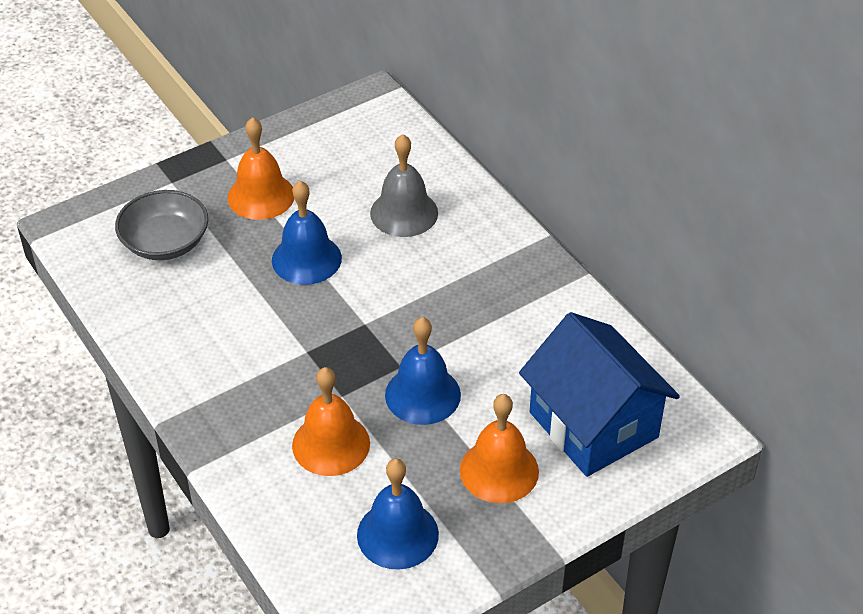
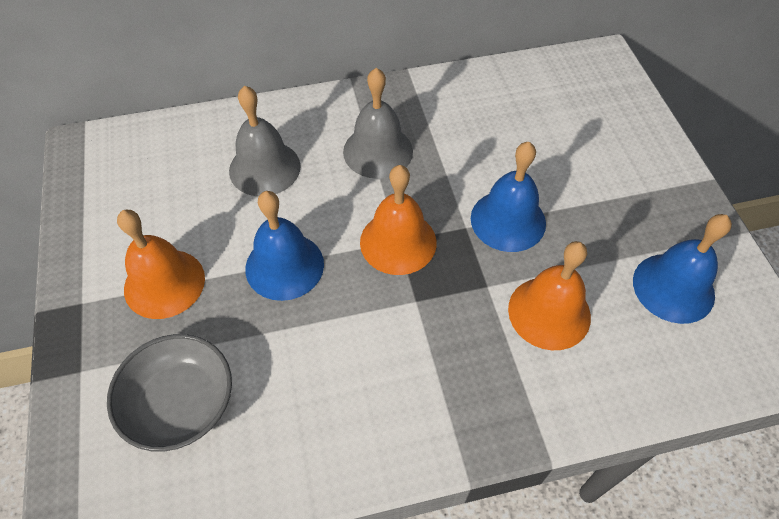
camera: 70 degrees left, 10 degrees up
(462, 281) = (378, 151): none -> grey bell
(499, 470) = (613, 191): orange bell -> orange bell (398, 242)
(593, 425) = (578, 116): blue house -> none

